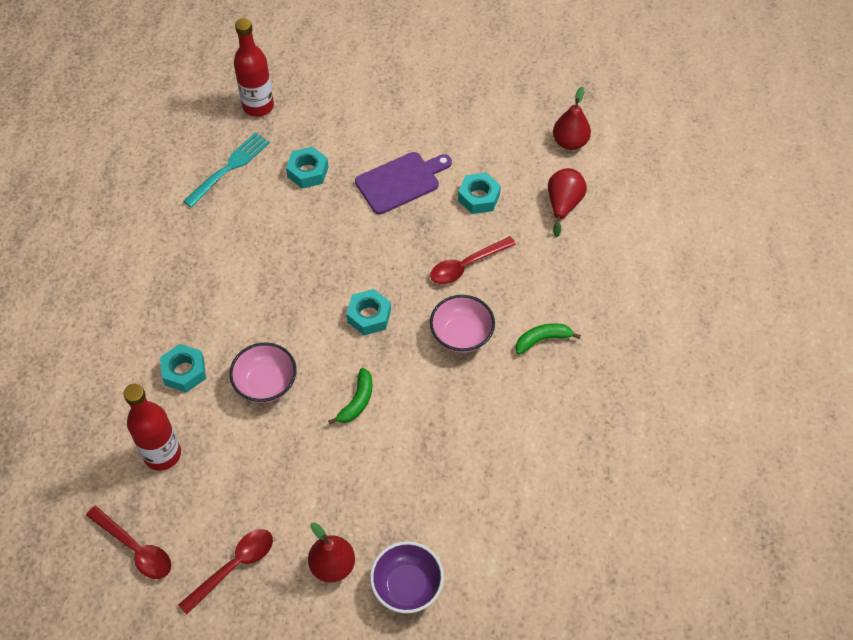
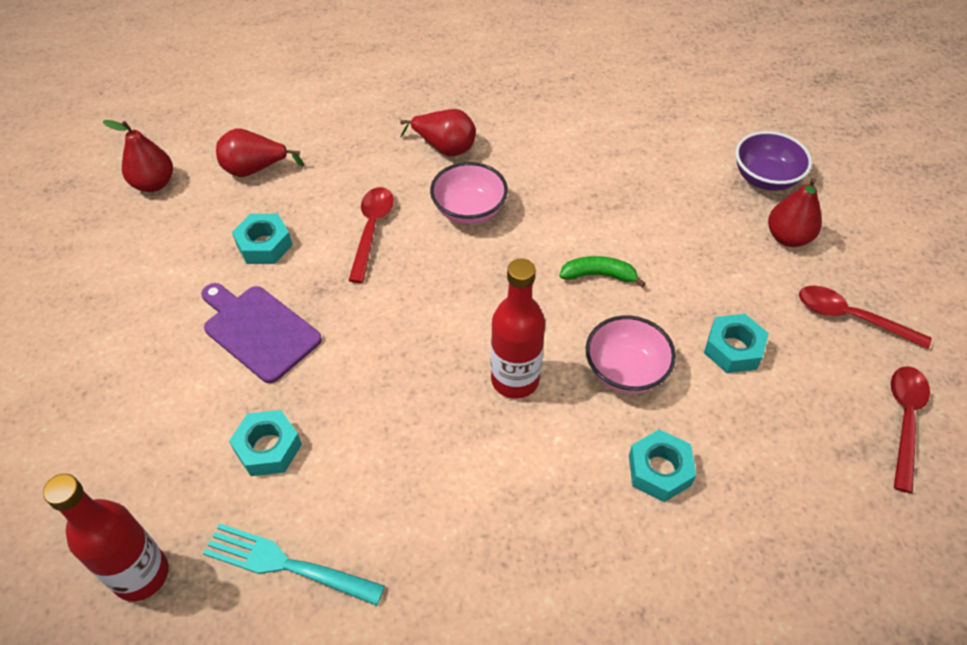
camera: 110 degrees left, 5 degrees down
(162, 454) = (781, 444): red bottle -> red bottle (515, 380)
(369, 316) = (481, 299): turquoise nut -> turquoise nut (733, 349)
(466, 265) = (372, 230): red spoon -> red spoon turned 120 degrees counterclockwise
(542, 339) = (445, 147): green banana -> red pear

